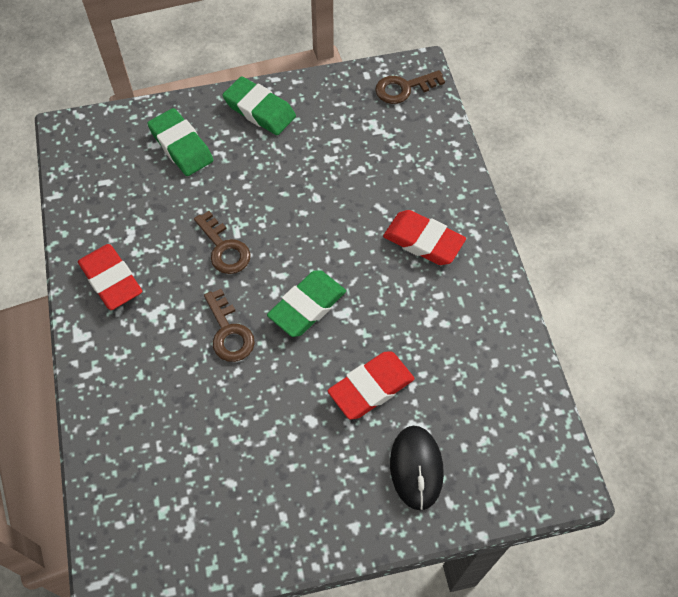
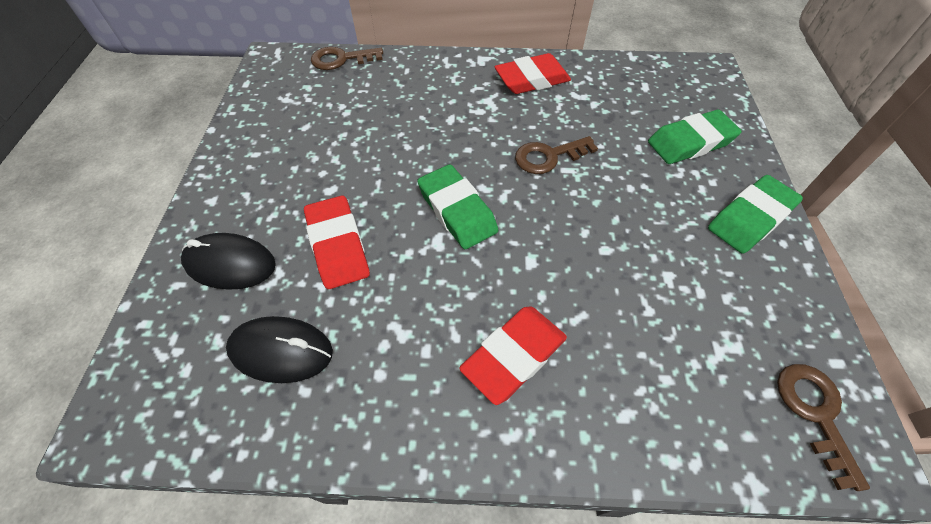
camera: 105 degrees right, 5 degrees down
(229, 332) = (450, 146): brown key -> brown key (341, 59)
(473, 390) = (281, 351): none -> black mouse

